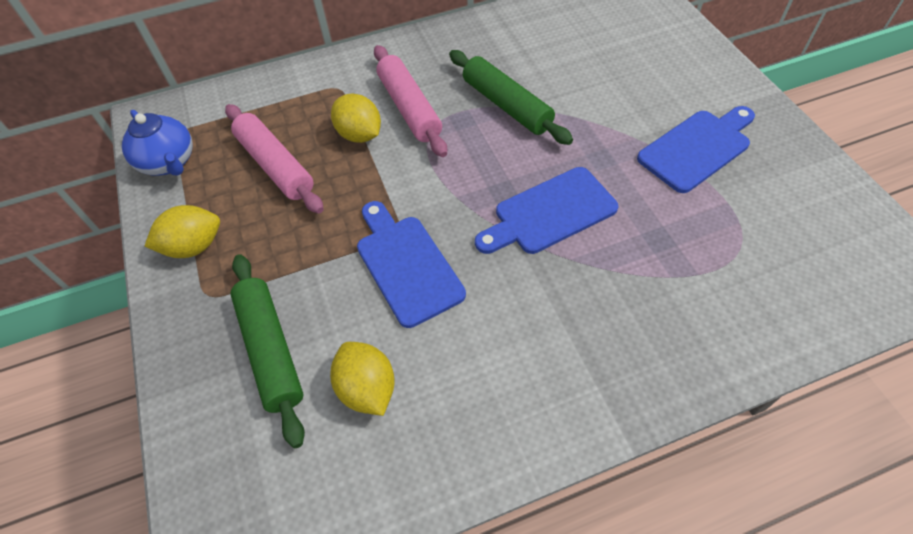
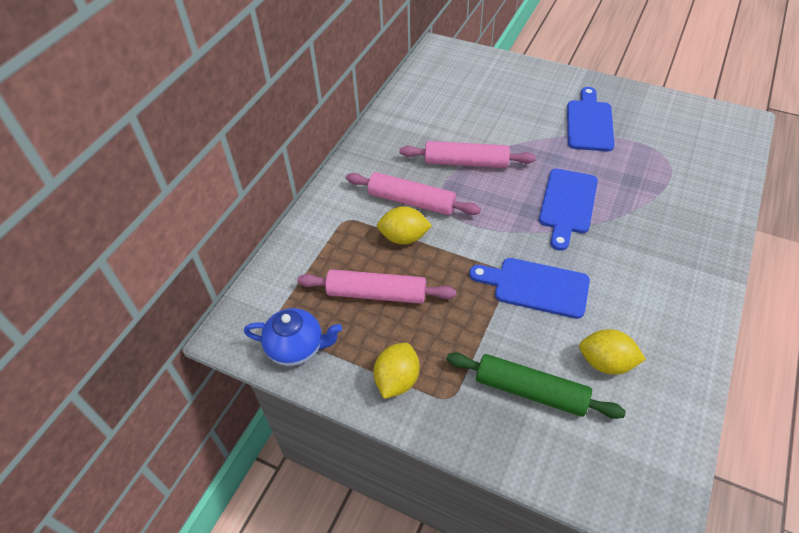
camera: 45 degrees left, 5 degrees down
(506, 105) = (466, 163): green rolling pin -> pink rolling pin

